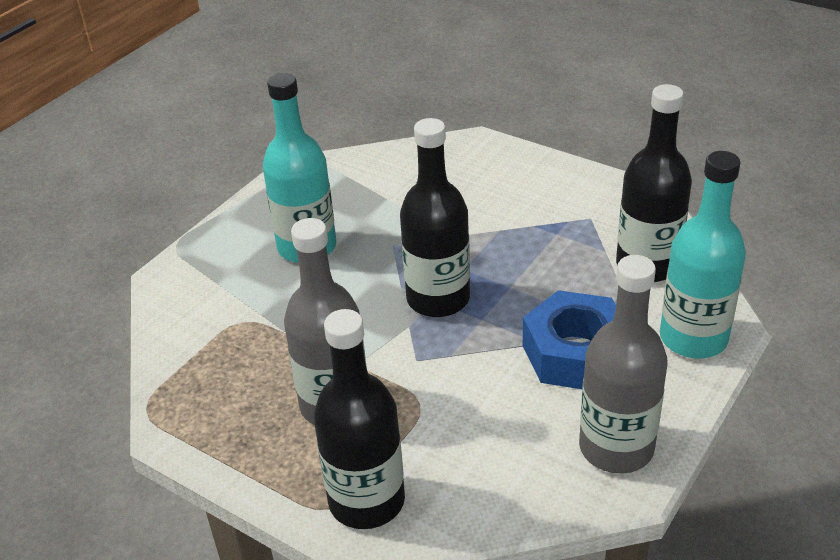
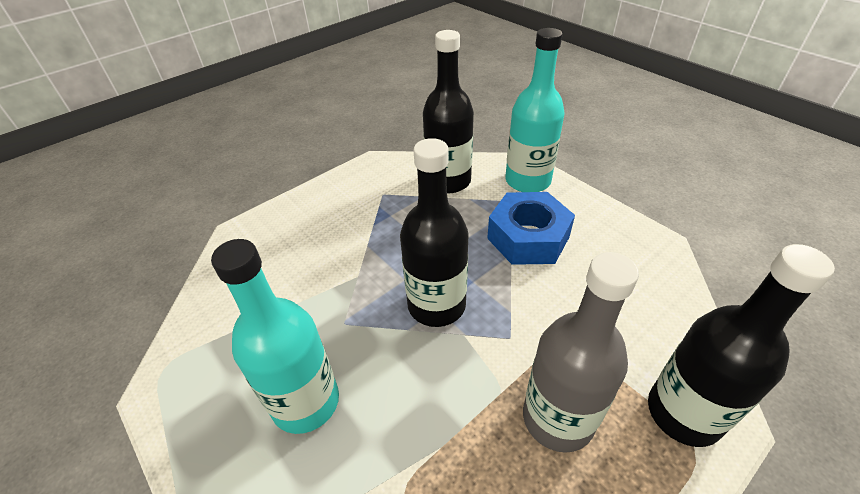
camera: 75 degrees left, 5 degrees up
(616, 447) = (625, 241): grey bottle -> none

